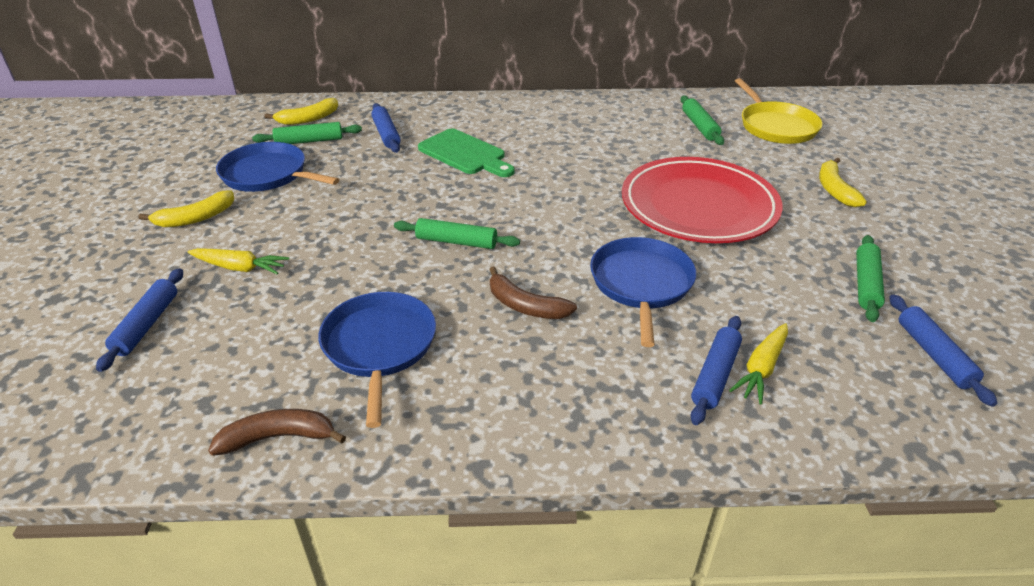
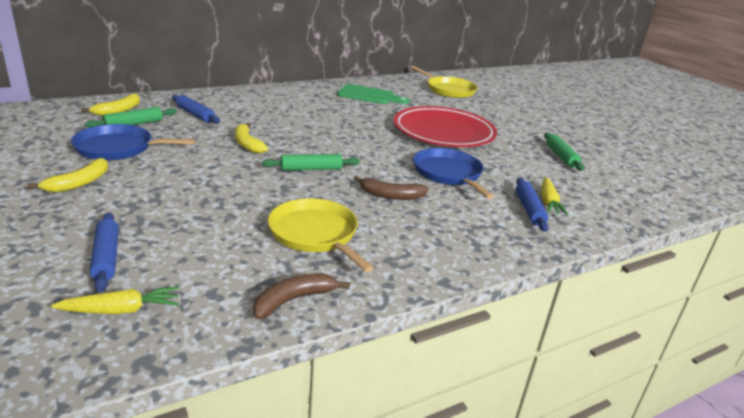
camera: 30 degrees left, 10 degrees down
(239, 267) = (154, 208): yellow carrot -> yellow carrot (121, 310)
(379, 346) = (315, 234): blue pan -> yellow pan
(465, 154) = (268, 120): green cutting board -> green cutting board (369, 95)
(699, 126) = (406, 93): green rolling pin -> none
(834, 189) = (506, 116): yellow banana -> yellow banana (247, 144)
(934, 355) = (618, 181): blue rolling pin -> none

